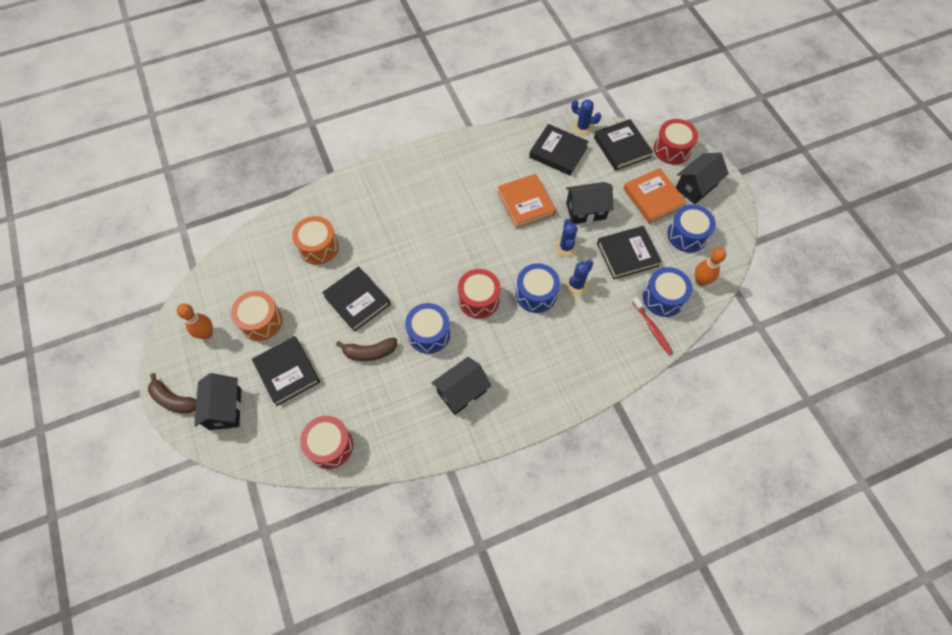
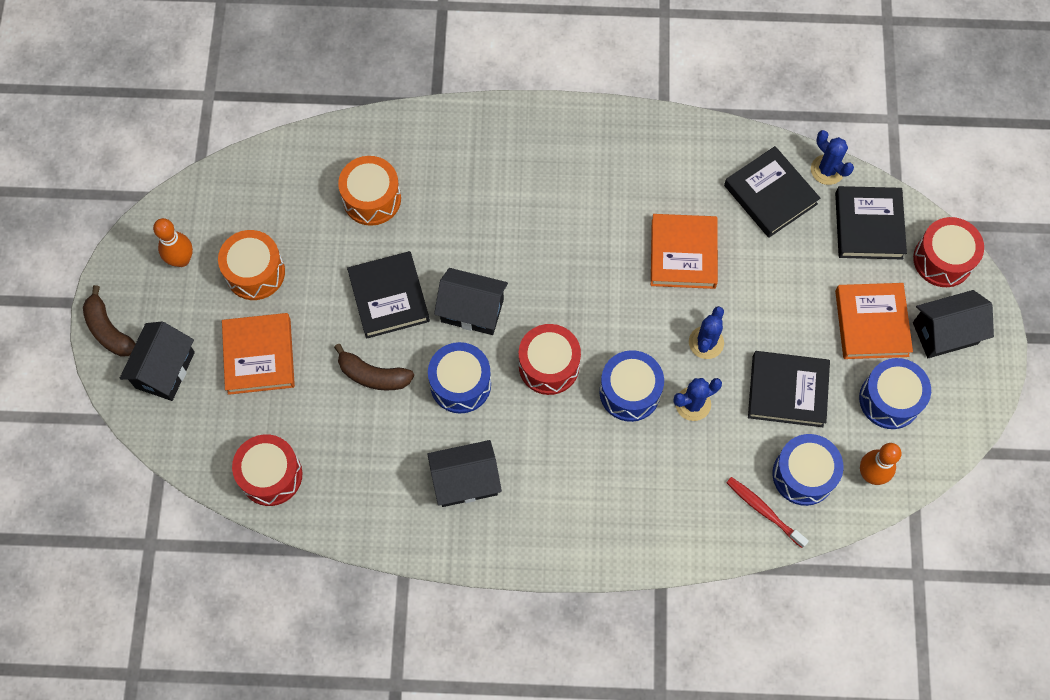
camera: 25 degrees right, 5 degrees up
(287, 372) = (259, 356): black book -> orange book
(586, 211) = (763, 301): black house -> black house (472, 310)
(652, 329) = (764, 511): red toothbrush -> red toothbrush turned 135 degrees clockwise

